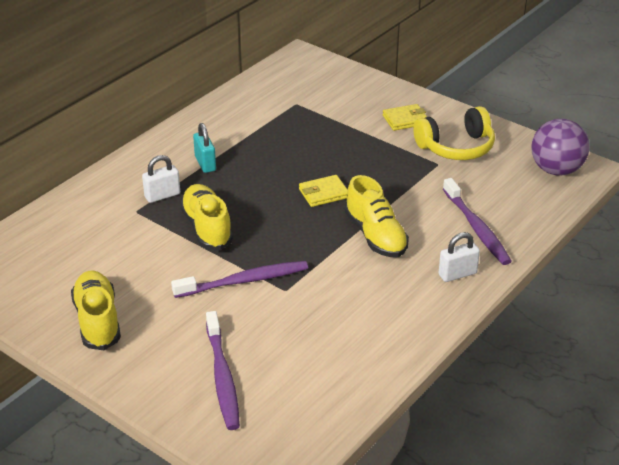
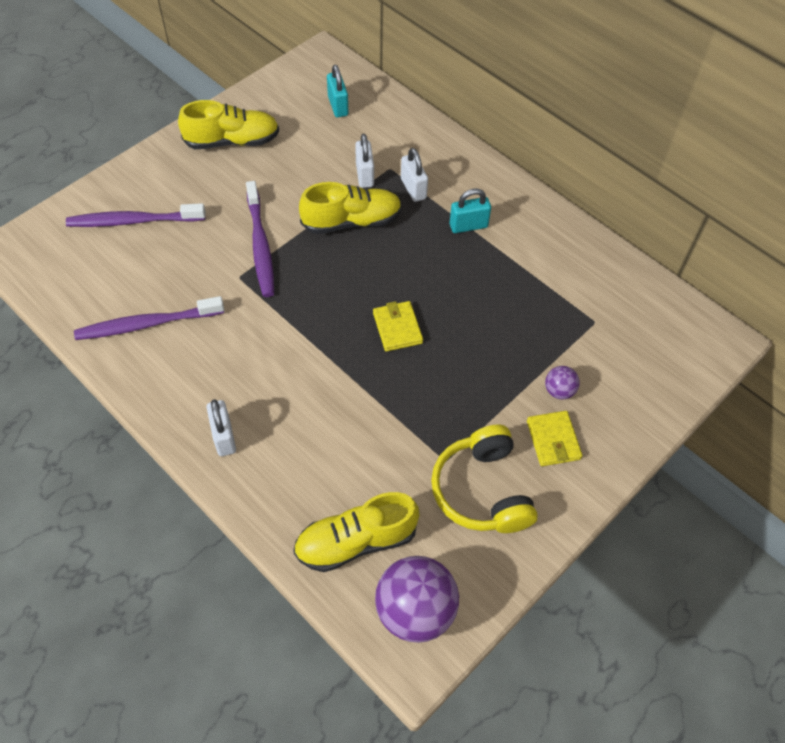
camera: 95 degrees right, 20 degrees up
(44, 252) = (338, 106): none -> turquoise padlock
(146, 225) = (364, 175): none -> white padlock
(363, 118) = (559, 391): none -> purple ball
(375, 236) = (309, 367): yellow shoe -> yellow shoe (356, 541)
(476, 228) = (304, 476): purple toothbrush -> purple toothbrush (148, 324)

